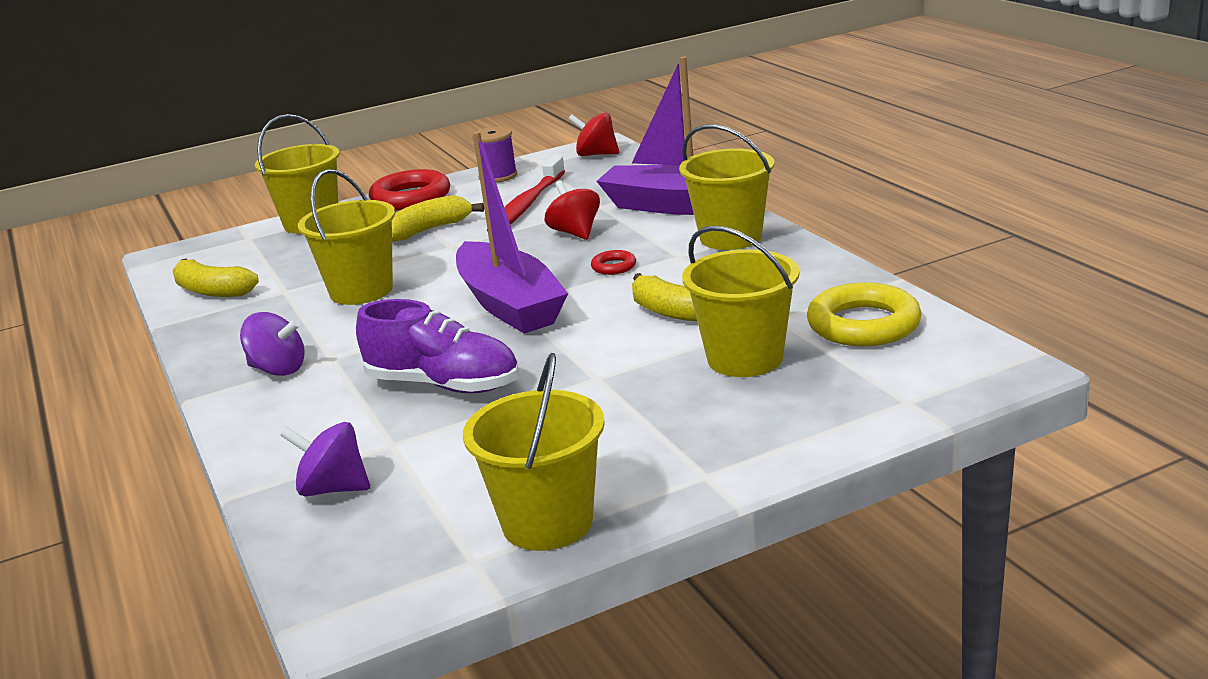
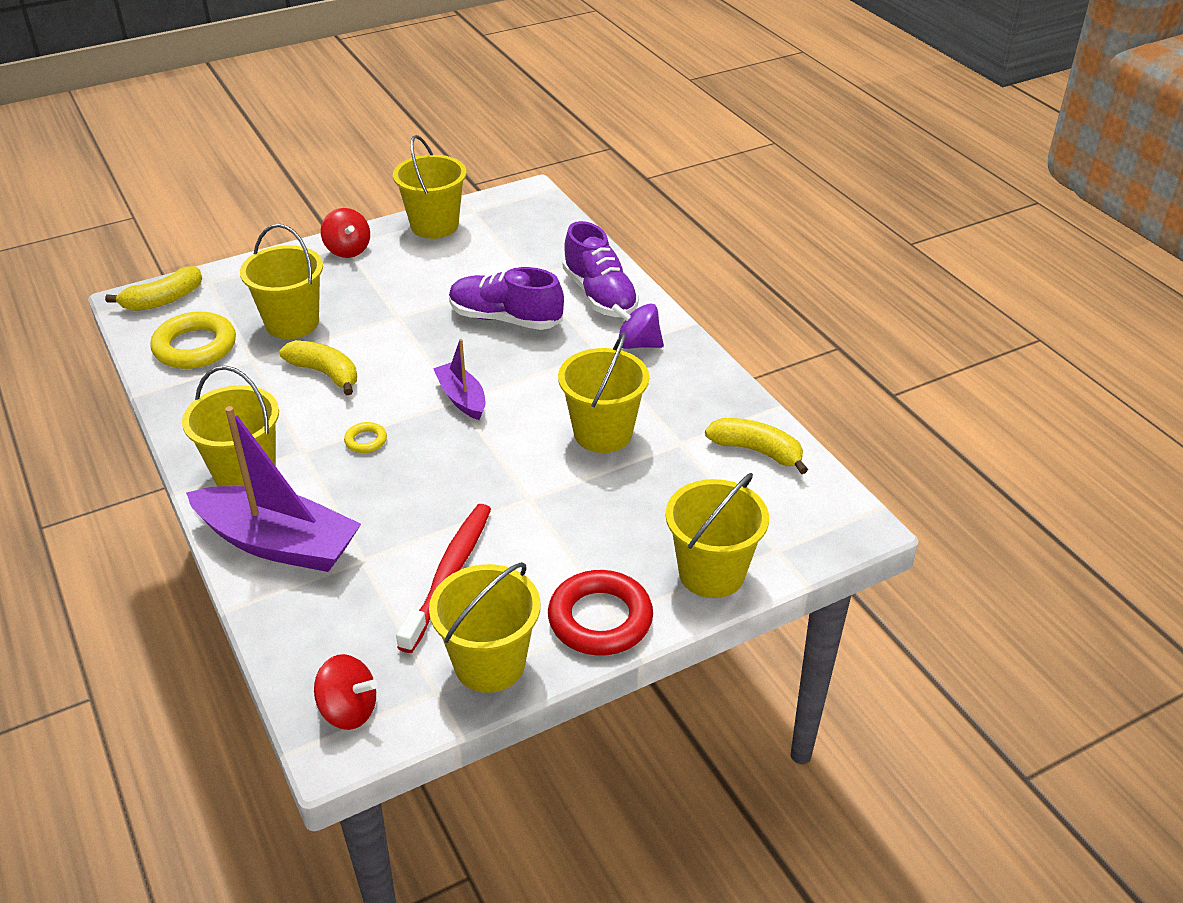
camera: 175 degrees right, 15 degrees up
(298, 424) = (600, 295): none -> purple shoe
(333, 489) = (558, 251): purple spinning top -> none
(429, 230) = (559, 534): yellow banana -> yellow banana (163, 300)
(498, 176) = (489, 664): purple spool -> yellow bucket
(510, 305) = (462, 398): purple boat -> purple boat, size x0.53
(575, 233) = (396, 504): red spinning top -> red spinning top (348, 250)
(614, 266) = (366, 441): red ring -> yellow ring

